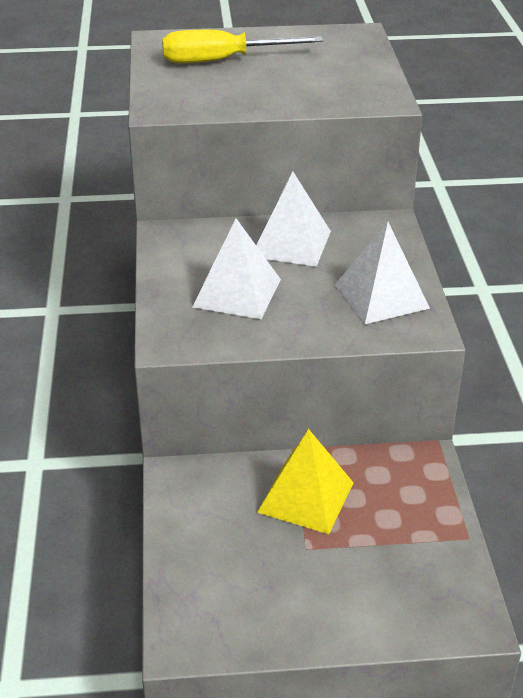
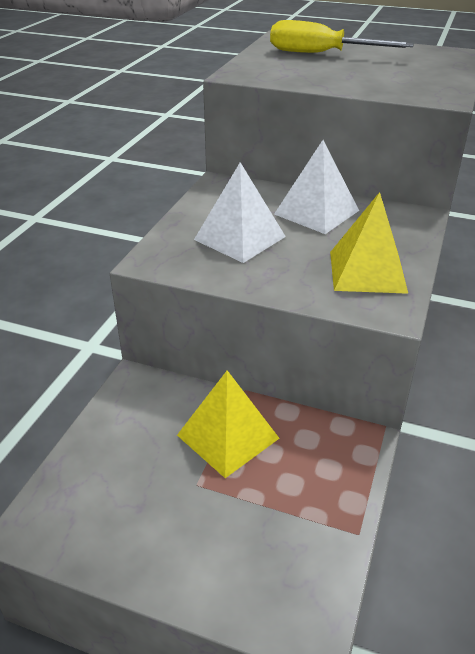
camera: 25 degrees right, 0 degrees up
(381, 296) = (367, 271): white pyramid -> yellow pyramid

